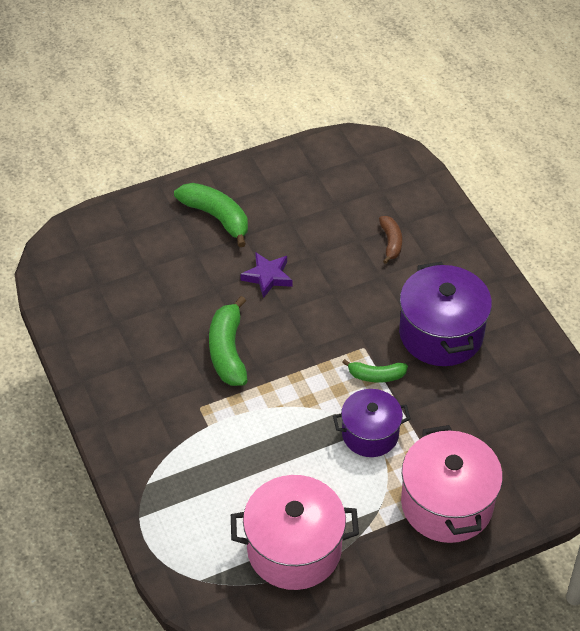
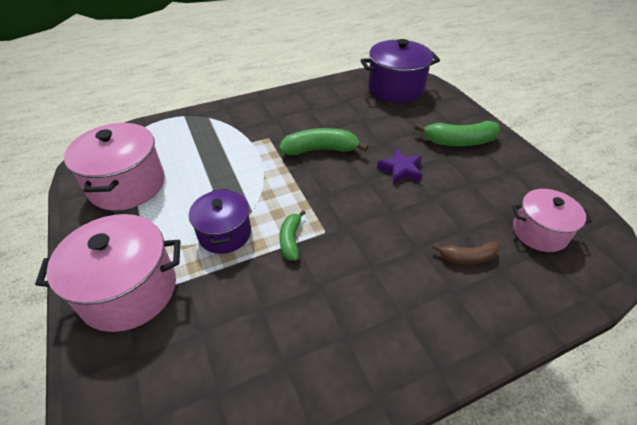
camera: 90 degrees right, 5 degrees down
(216, 217) = (459, 141): green banana -> green banana turned 45 degrees clockwise
(358, 186) = (539, 232): none -> pink pot
(441, 334) = (345, 298): purple pot -> purple pot (395, 88)

